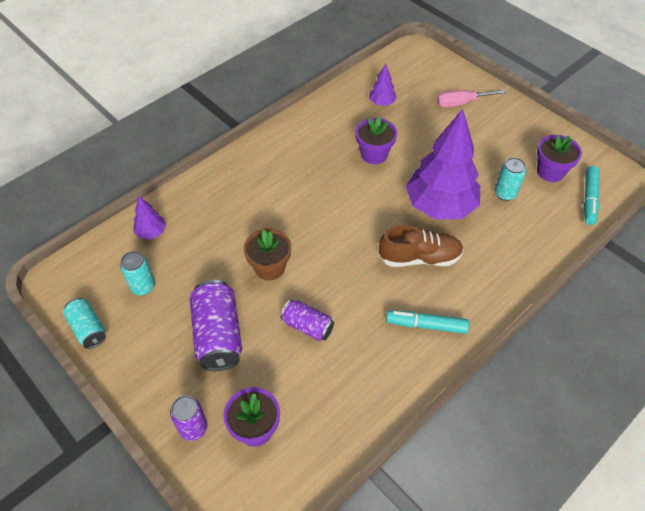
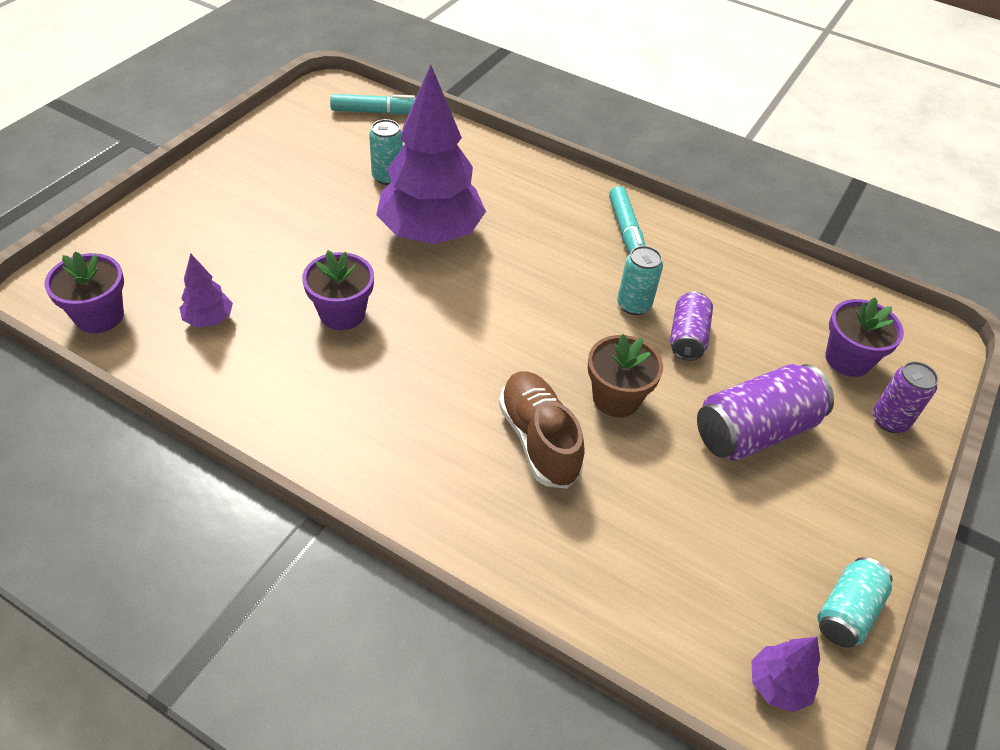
camera: 110 degrees left, 5 degrees down
(143, 287) = (732, 559): turquoise can -> turquoise can (633, 305)
(151, 232) = (622, 589): purple tree -> purple tree (777, 685)
(419, 258) = (528, 245): brown shoe -> brown shoe (538, 440)
(461, 103) = (199, 226): pink screwdriver -> none
(550, 172) = (335, 140): purple flower pot -> purple flower pot (99, 316)

